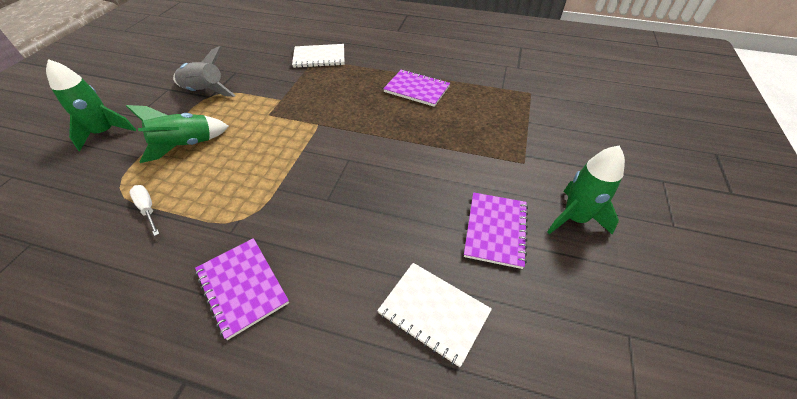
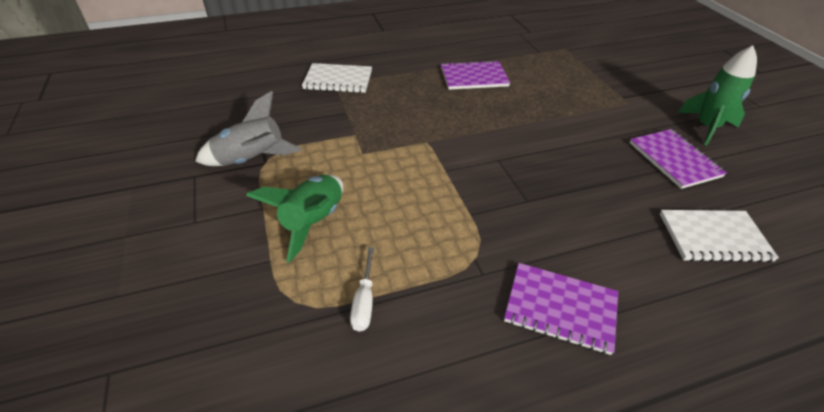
camera: 35 degrees left, 5 degrees down
(105, 132) = (178, 257): green rocket -> none
(148, 209) = (364, 302): white screwdriver -> white screwdriver turned 105 degrees counterclockwise
(319, 57) = (338, 80): white notebook -> white notebook turned 45 degrees clockwise

